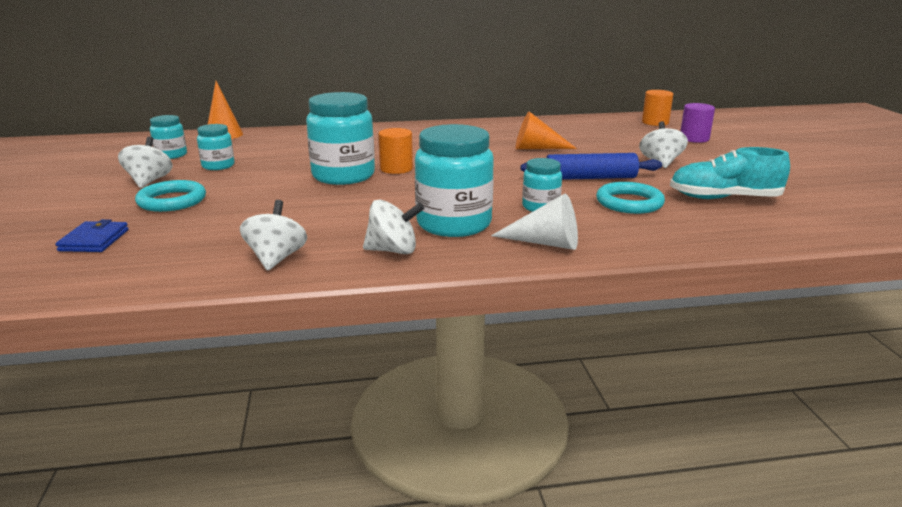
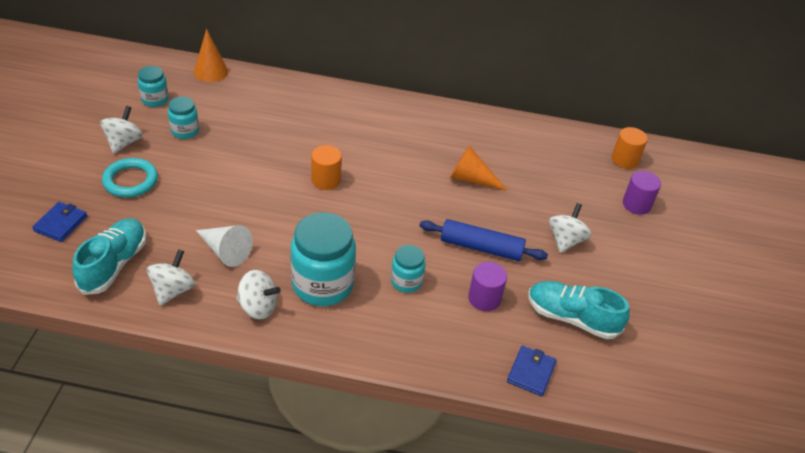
camera: 15 degrees right, 20 degrees up
(184, 255) = (114, 264): none -> turquoise shoe
(343, 176) = (276, 179): turquoise jar -> none
(545, 243) = (375, 334): white cone -> white cone (225, 251)
(629, 203) = (484, 298): turquoise ring -> purple cylinder
(731, 234) = (531, 372): none -> blue wallet

